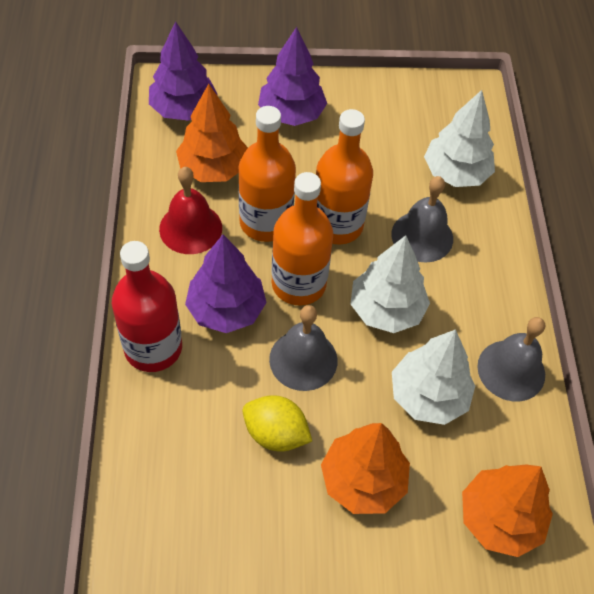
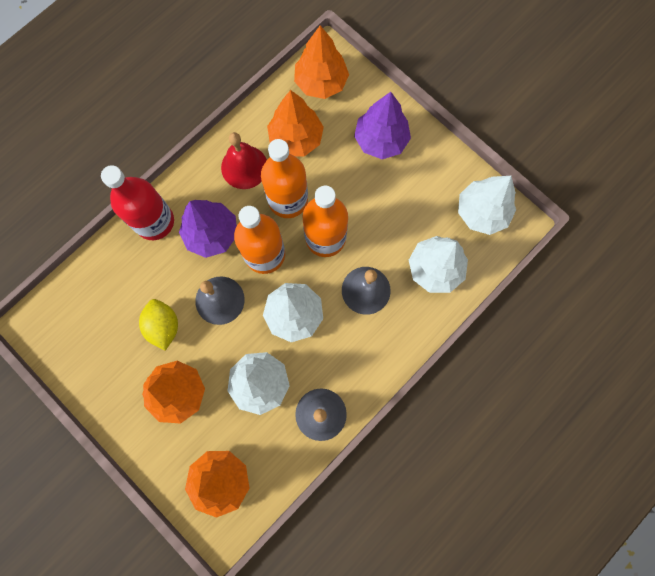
camera: 50 degrees right, 20 degrees up
(183, 109) = (321, 82): purple tree -> orange tree
(438, 104) = (482, 212): none -> white tree

